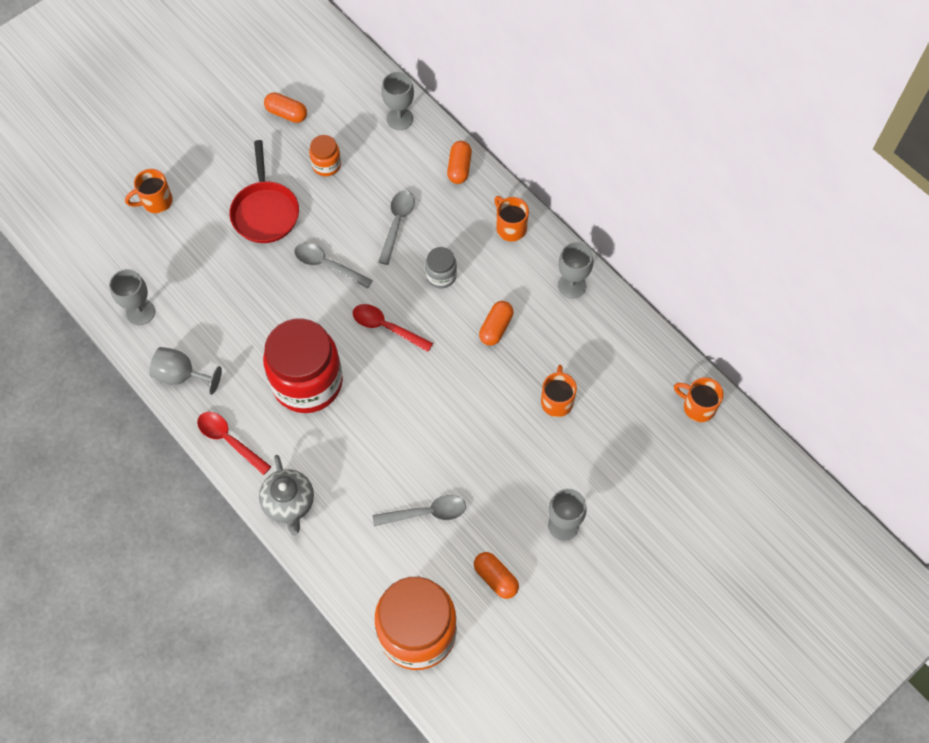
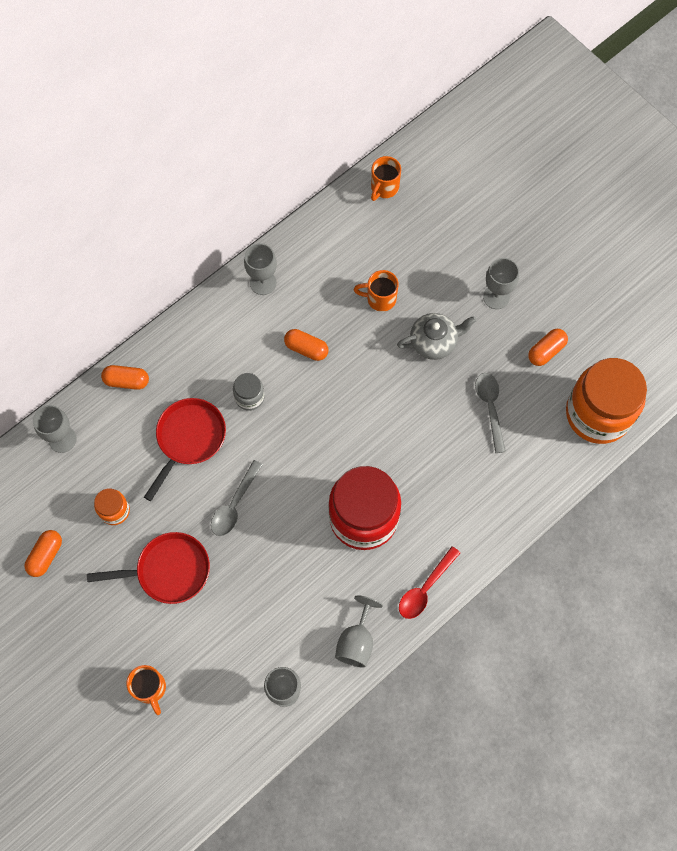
camera: 90 degrees left, 5 degrees up
(289, 503) = (486, 528): grey teapot -> grey teapot (434, 342)
(386, 327) = (304, 446): red spoon -> none
(397, 223) = (189, 439): grey spoon -> red pan
(510, 228) = (198, 334): orange mug -> none

